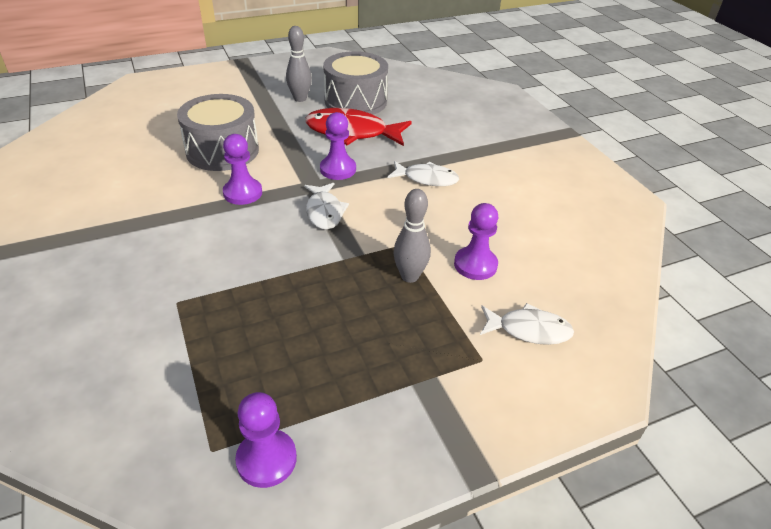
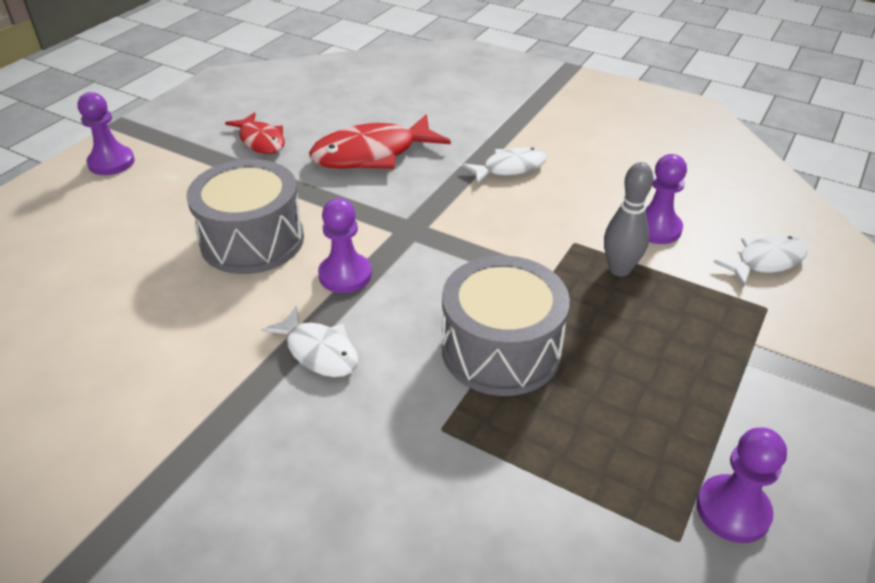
camera: 35 degrees left, 0 degrees up
(300, 99) = (261, 141): grey bowling pin -> red fish
(324, 212) = (459, 250): white fish -> white fish (319, 351)
(338, 169) = (411, 200): purple pawn -> purple pawn (111, 162)
(355, 101) = (329, 118): grey drum -> grey drum (501, 349)

